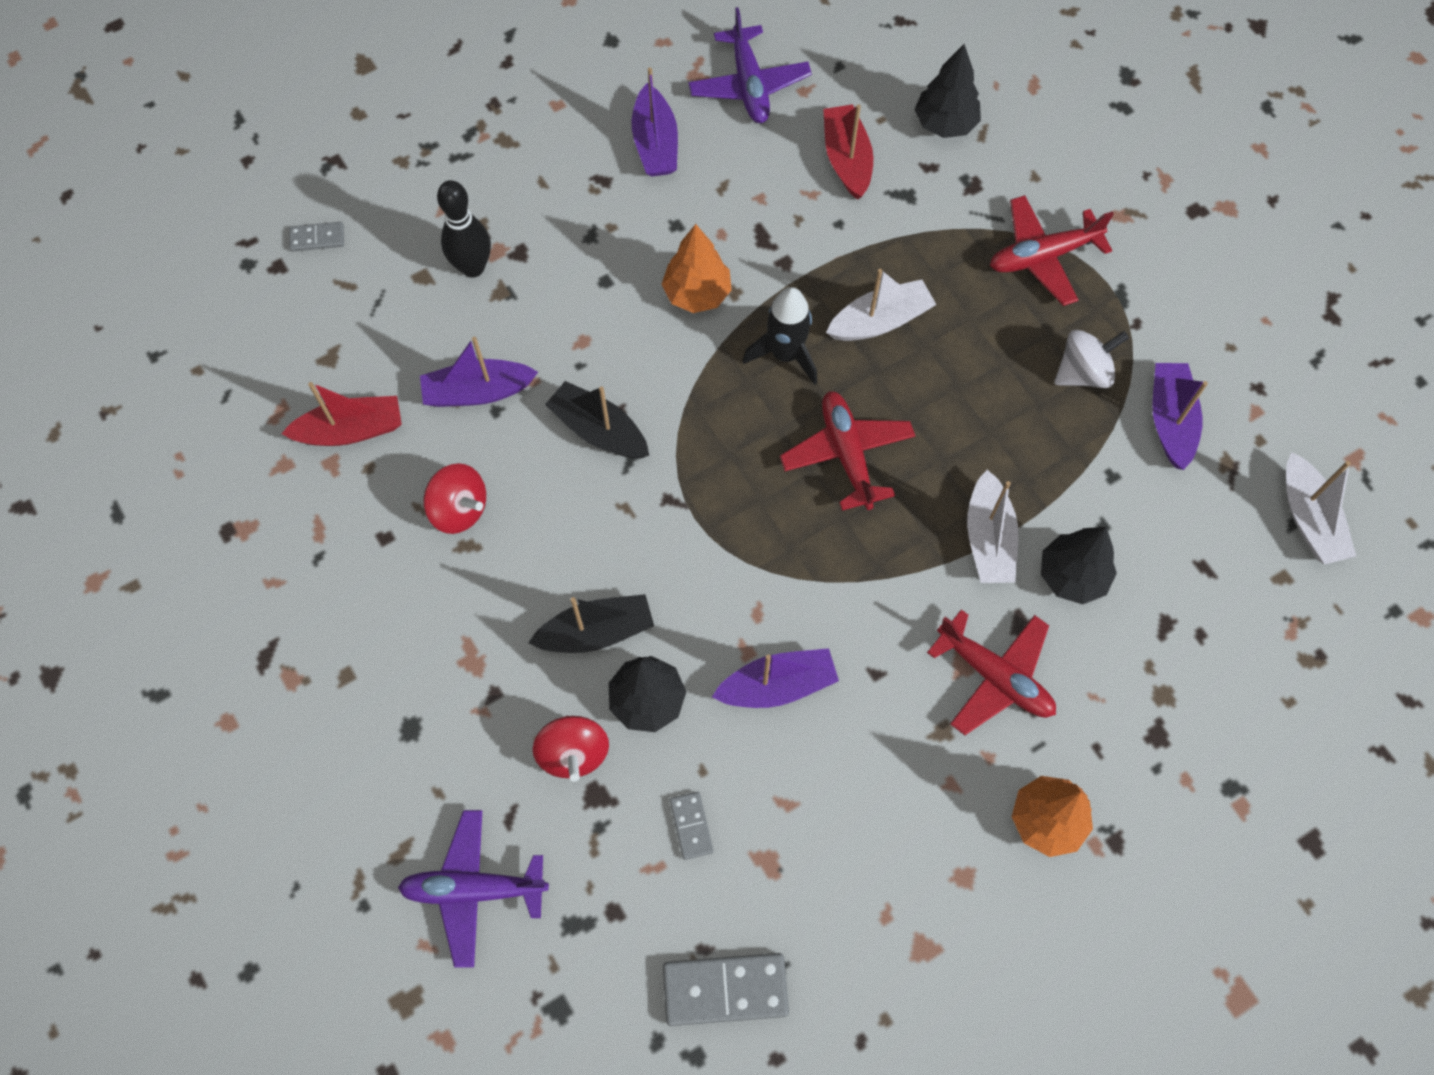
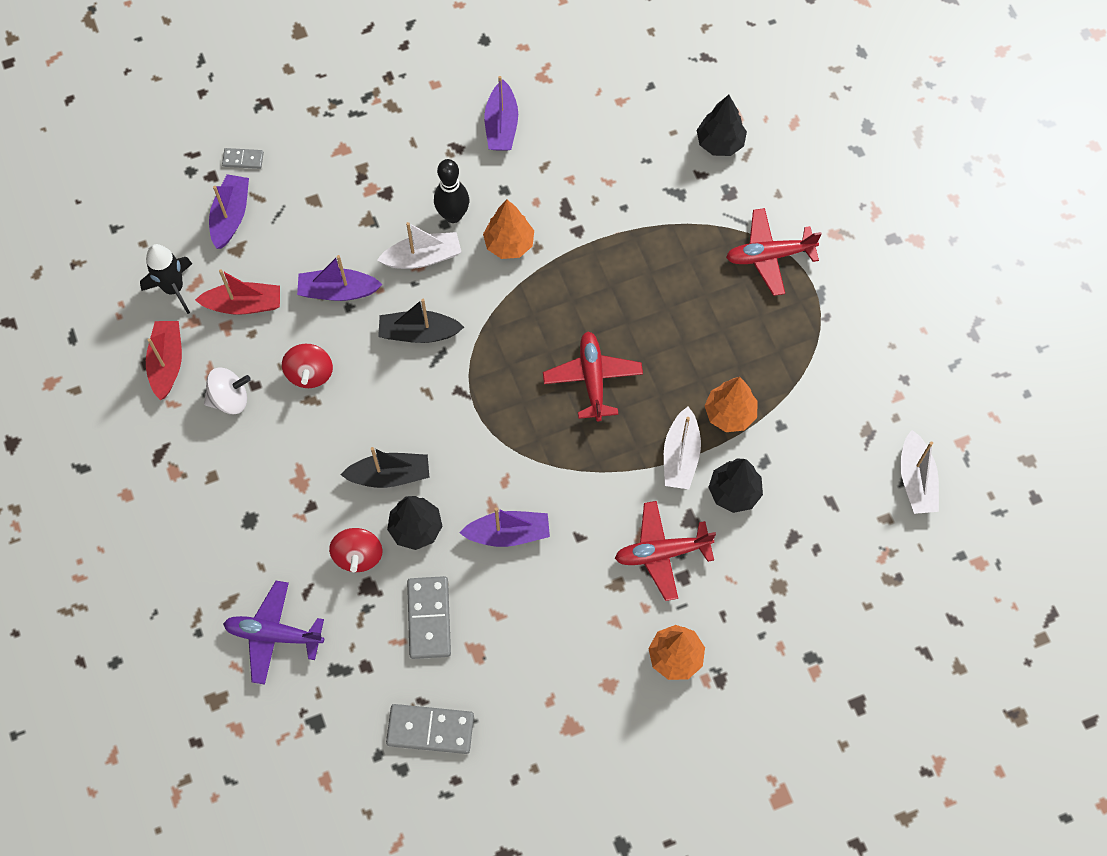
camera: 10 degrees right, 0 degrees up
(459, 509) = (310, 373): red spinning top -> red spinning top turned 45 degrees clockwise
(473, 267) = (351, 199): black bowling pin -> black bowling pin (453, 215)
(599, 430) = (419, 333): black boat -> black boat turned 45 degrees counterclockwise
(691, 826) = (429, 618): grey domino -> grey domino, size x1.87
(749, 85) = (580, 90): purple plane -> none
(785, 354) = (564, 299): black rocket -> black rocket (174, 288)
(847, 159) = (640, 159): red boat -> red boat (167, 363)
(880, 321) = (638, 285): white boat -> white boat (422, 257)
(994, 676) = (662, 553): red plane -> red plane turned 120 degrees clockwise
(1041, 471) = (729, 414): none -> orange tree
(1083, 372) = (778, 347): white spinning top -> white spinning top (230, 399)
(1170, 420) = (833, 392): purple boat -> purple boat (231, 216)

